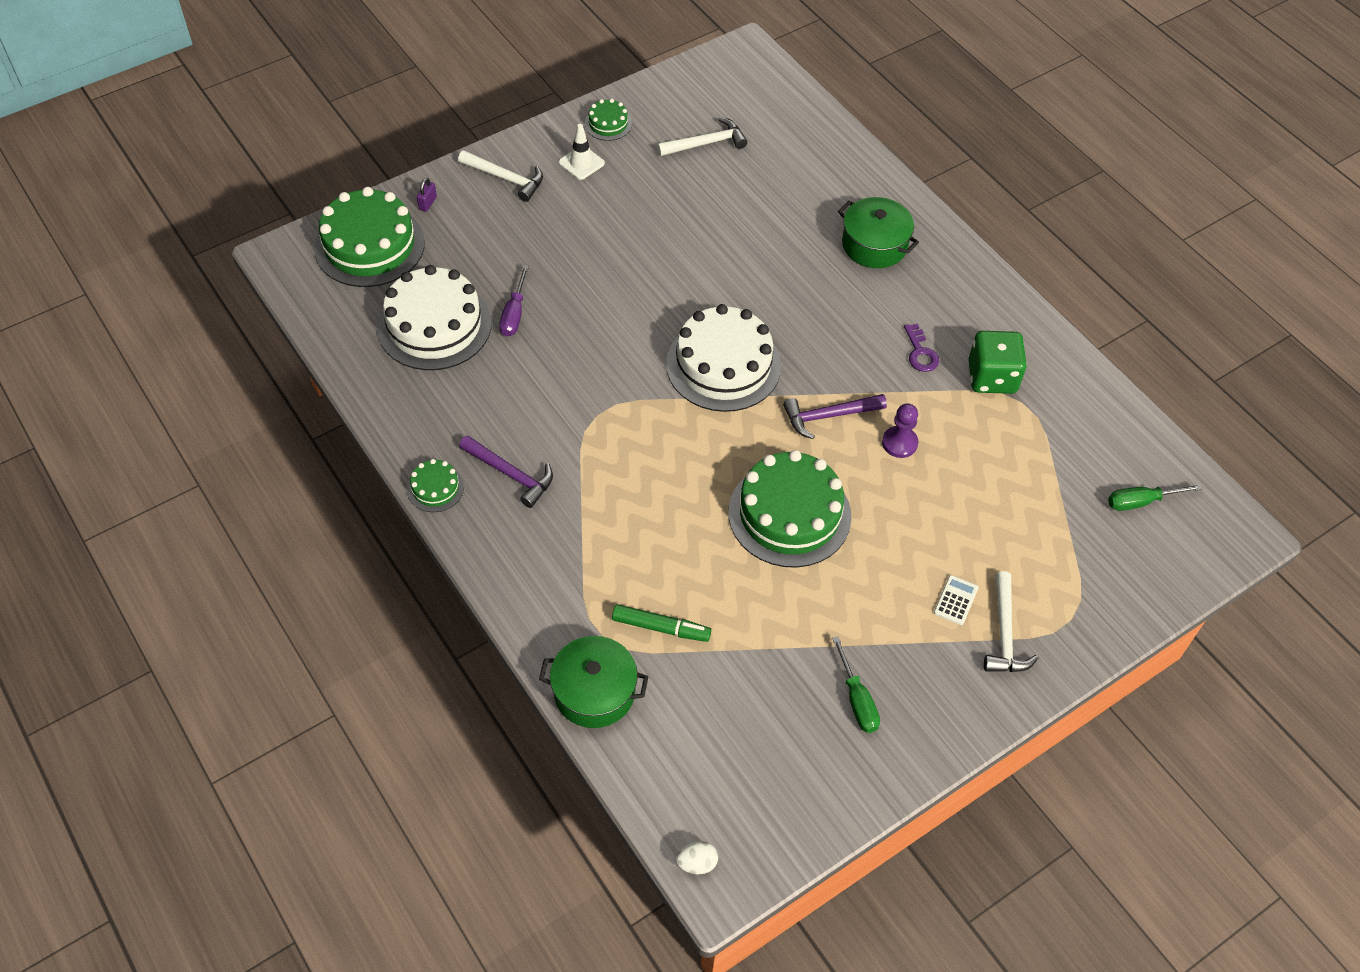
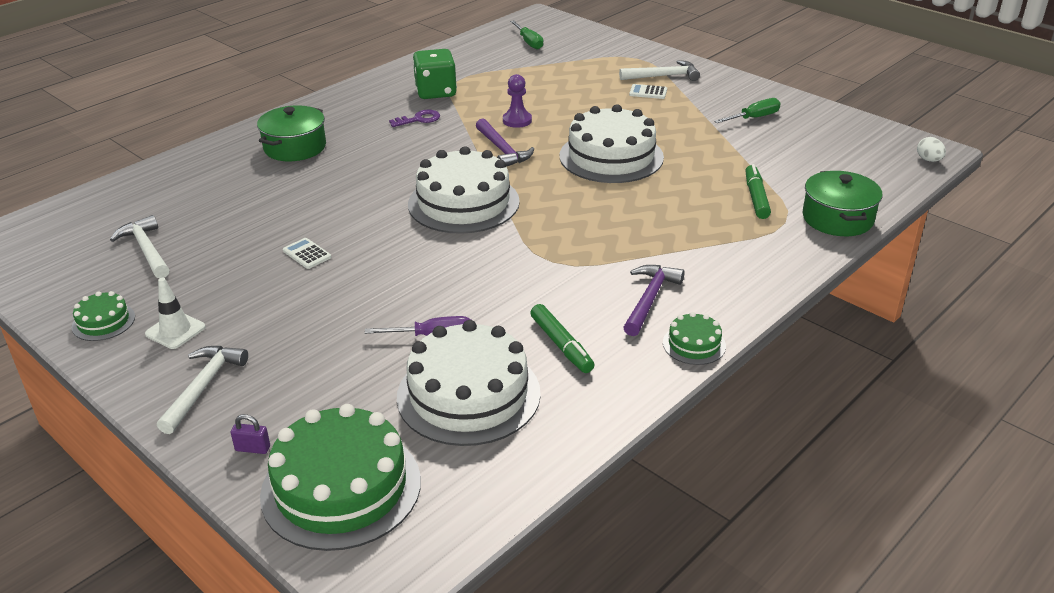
camera: 100 degrees left, 20 degrees down
(471, 395) = (561, 345): none -> green marker
(666, 243) = (307, 254): none -> white calculator
(789, 514) = (611, 156): green cake -> white cake

